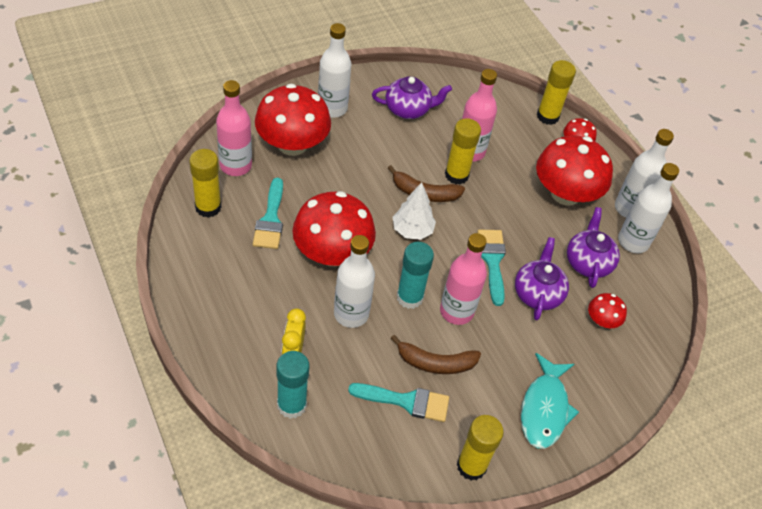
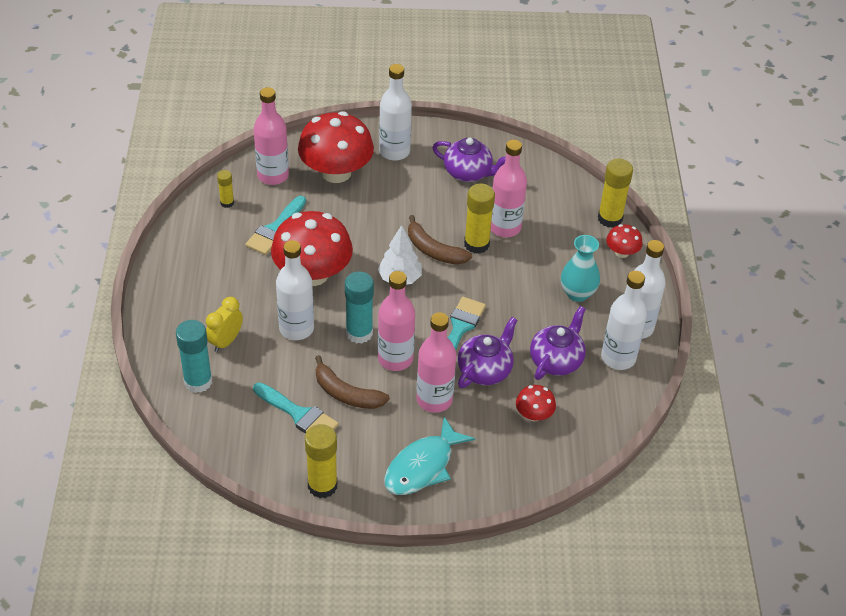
camera: 30 degrees right, 5 degrees down
(208, 207) = (227, 203): yellow glue stick -> yellow glue stick, size x0.55
(514, 339) = (434, 400): none -> pink bottle
(565, 193) = (577, 293): red mushroom -> turquoise vase

